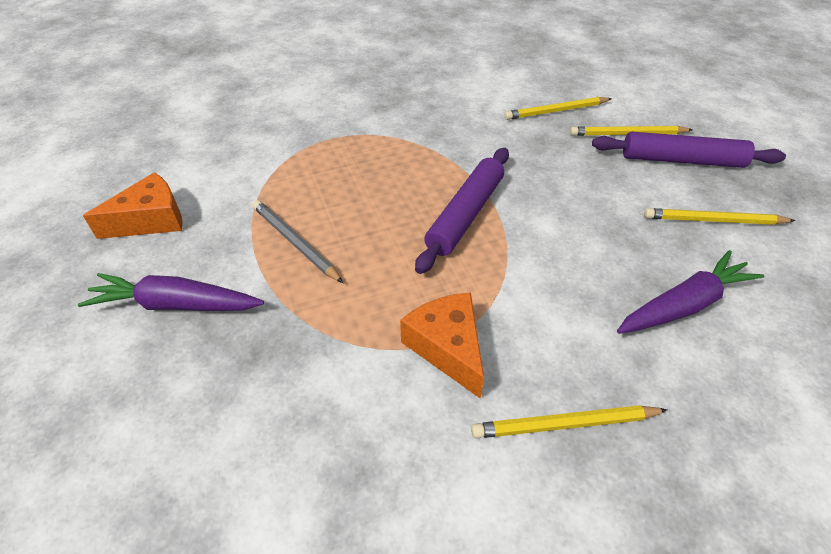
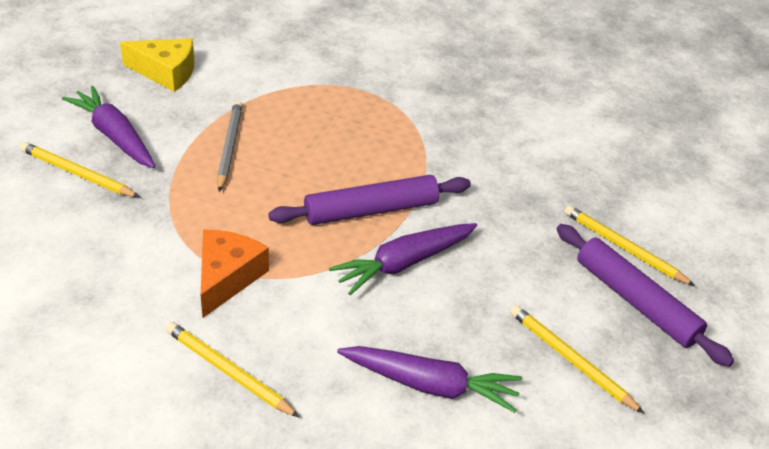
camera: 40 degrees right, 5 degrees down
(151, 220) = (166, 72): orange cheese -> yellow cheese
(541, 235) = (404, 263): none -> purple carrot
(556, 111) = (589, 186): yellow pencil -> yellow pencil (77, 173)

